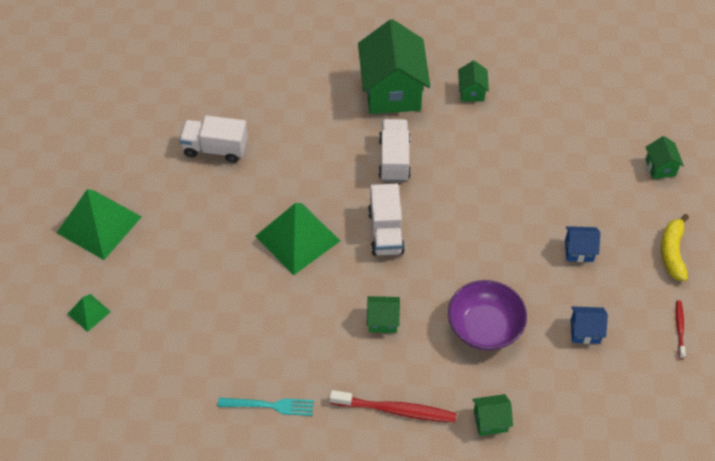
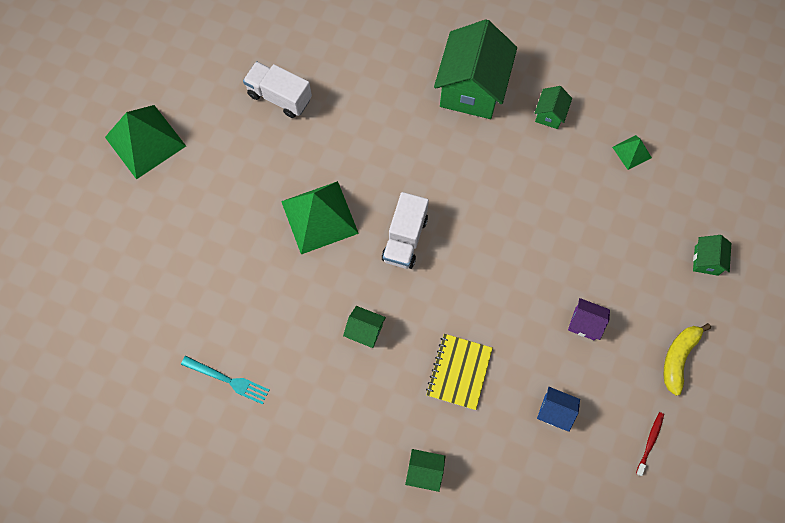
camera: 20 degrees right, 15 degrees up
(89, 312) = (103, 228): green pyramid -> green pyramid (631, 152)
(394, 159) = (443, 164): white truck -> none
(395, 410) = (340, 427): red toothbrush -> none
(484, 327) = (459, 372): purple bowl -> yellow notebook
(579, 251) = (584, 323): blue house -> purple house

